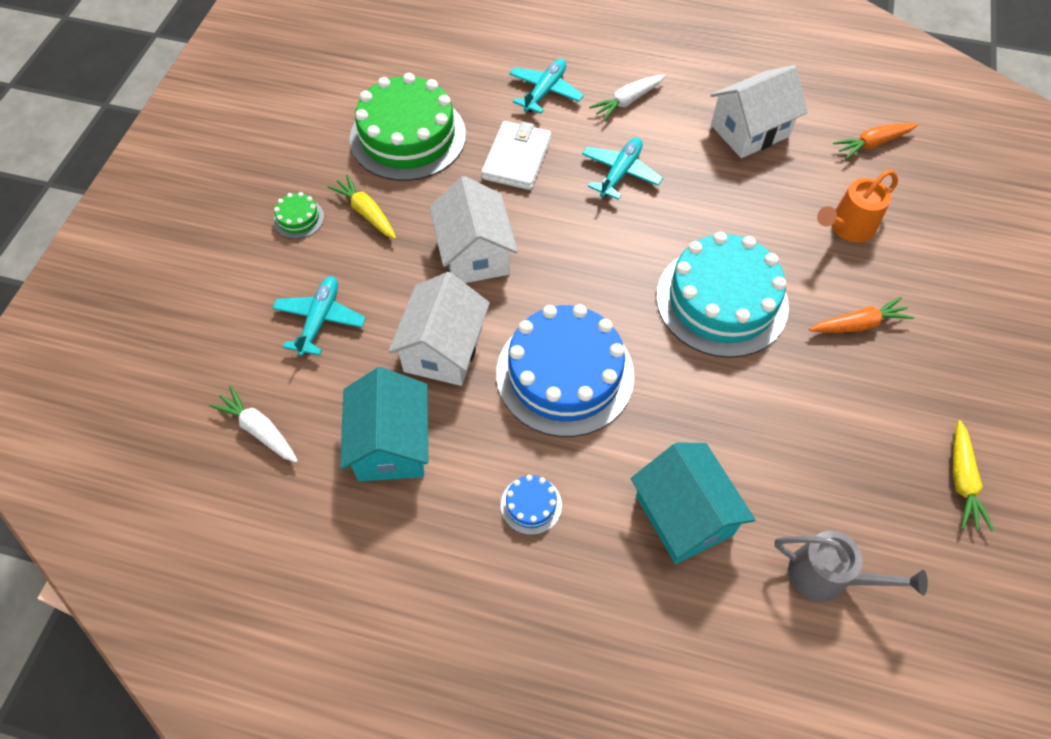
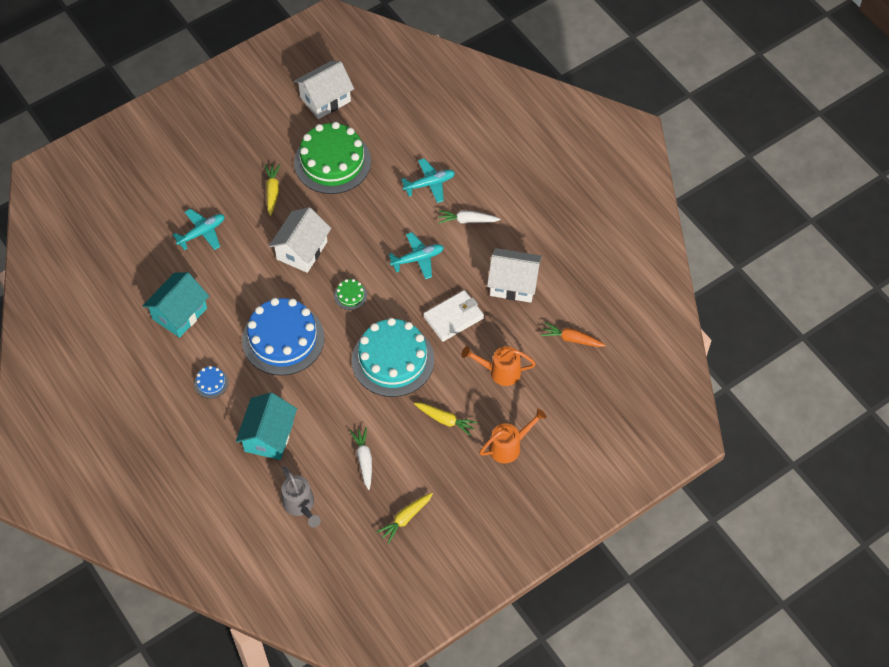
camera: 40 degrees right, 0 degrees up
(259, 430) = (132, 266): white carrot -> white carrot (364, 459)
(298, 219) = (238, 172): green cake -> green cake (350, 295)
(443, 349) = (242, 287): white house -> white house (325, 99)
(516, 158) = (374, 213): white wallet -> white wallet (453, 317)
(858, 324) = (445, 420): orange carrot -> yellow carrot
(957, 300) = (509, 446): none -> orange watering can

